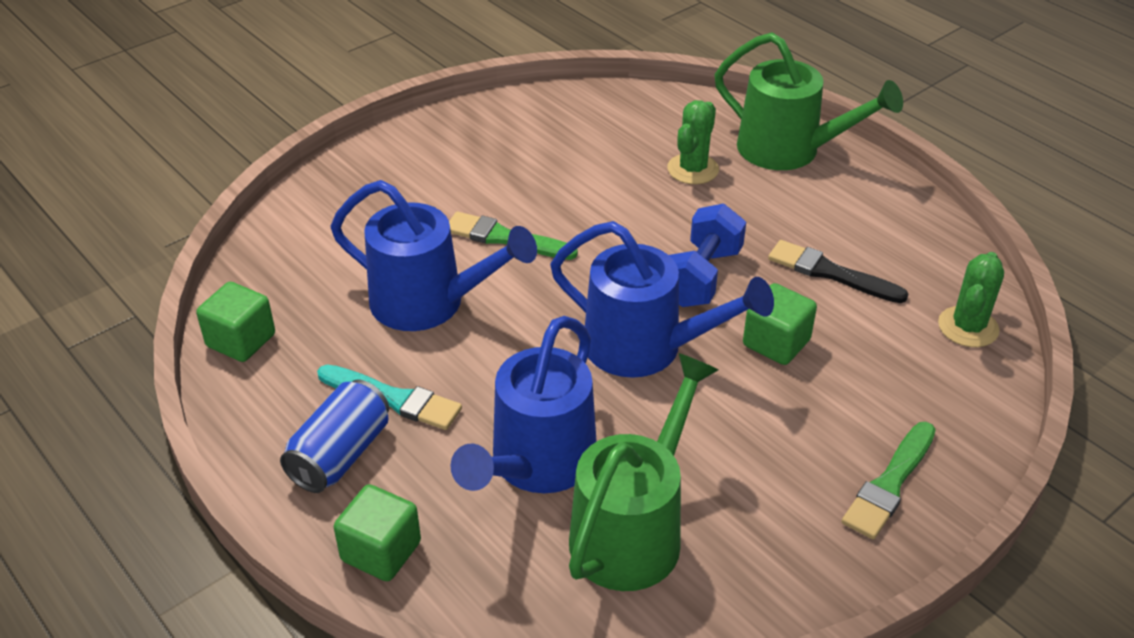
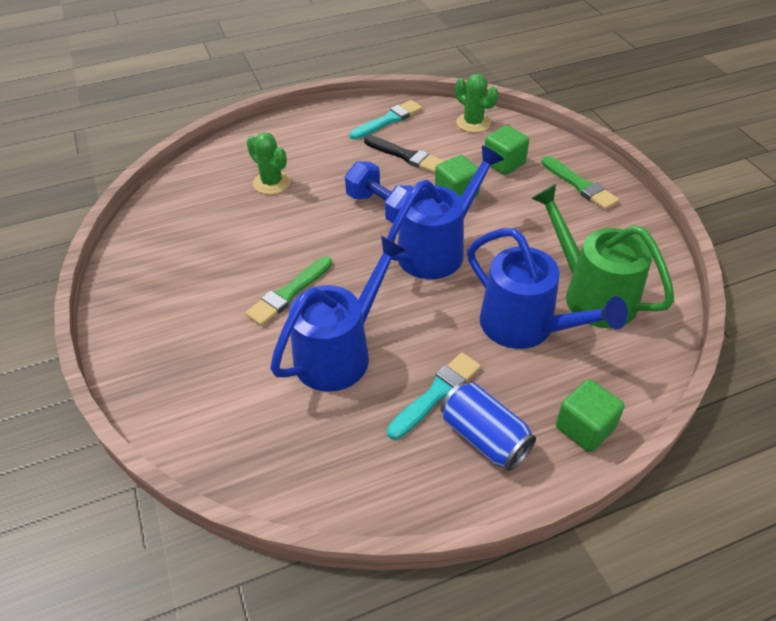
camera: 70 degrees left, 5 degrees up
(241, 340) = (325, 490): green cube -> green cube (504, 163)
(790, 151) = (281, 137): green watering can -> none
(830, 273) = (406, 156): black brush -> black brush turned 105 degrees counterclockwise
(904, 236) = (388, 120): none -> turquoise brush

